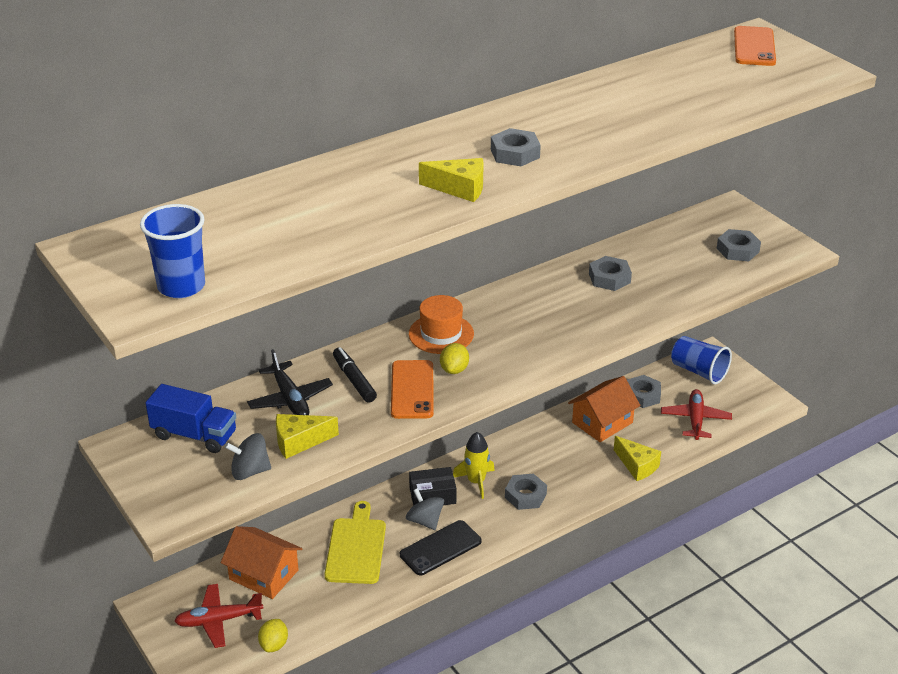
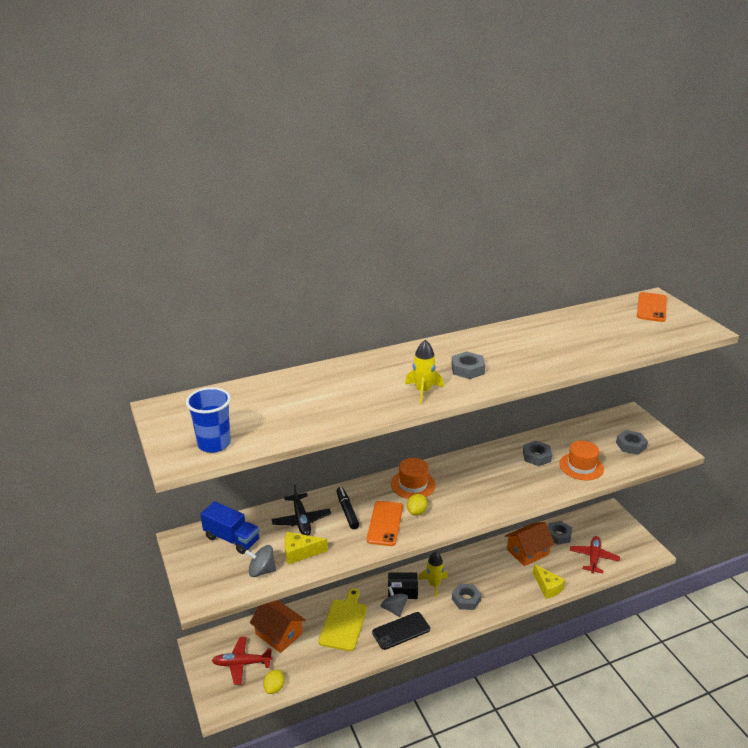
camera: 10 degrees right, 5 degrees down
(459, 188) = (423, 391): yellow cheese -> yellow rocket
(673, 285) = (581, 466): none -> orange hat
(699, 371) = (600, 522): blue cup -> none

